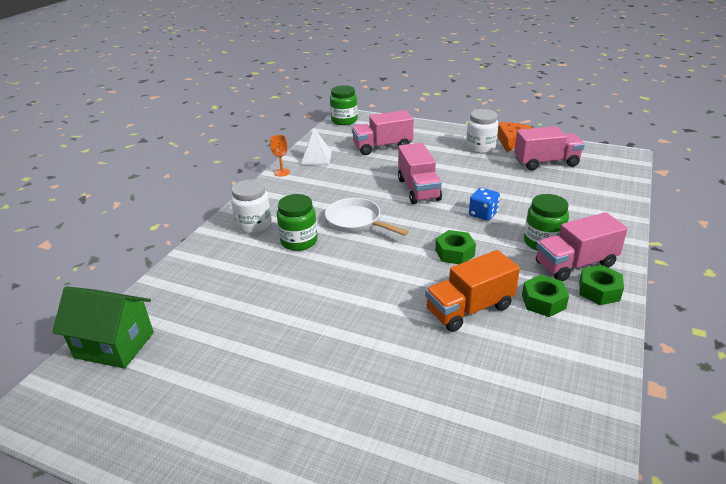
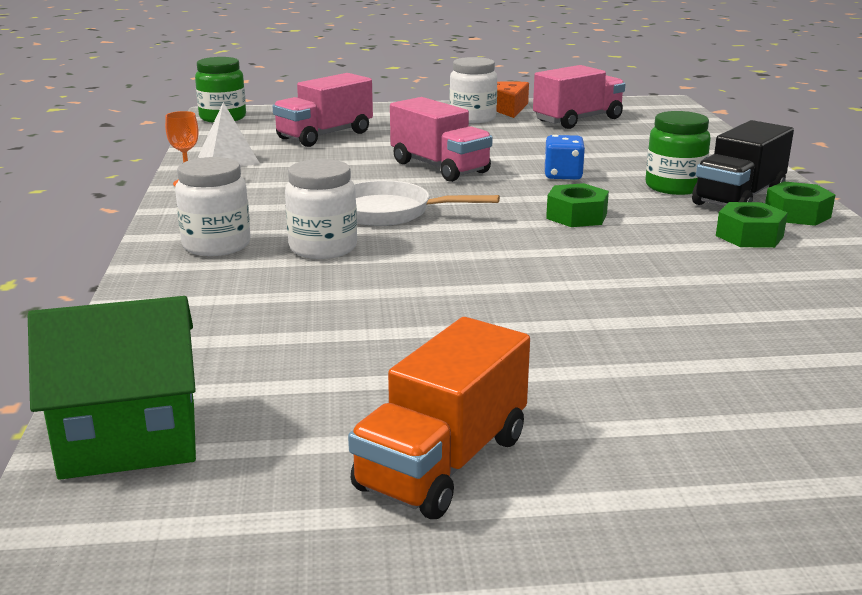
camera: 30 degrees left, 10 degrees down
(299, 241) = (323, 248): green jar -> white jar
(469, 309) = (670, 261): orange truck -> orange truck (443, 463)
(575, 264) = (738, 198): pink truck -> black truck

